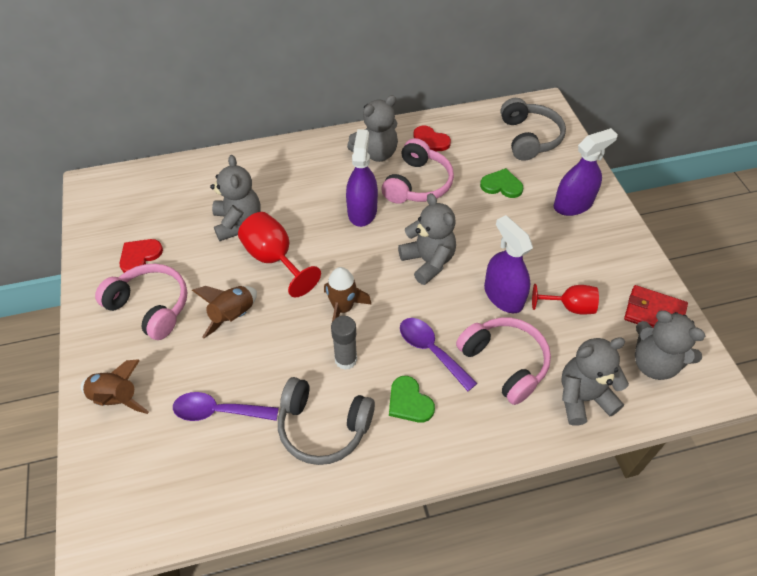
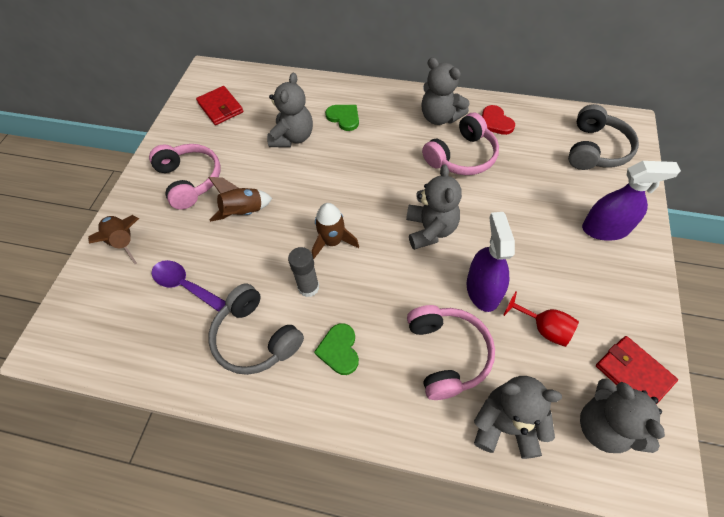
camera: 30 degrees right, 5 degrees up
(135, 219) = (220, 107): none -> red wallet
(140, 256) = (206, 138): red heart -> none
(275, 259) = (303, 178): red goblet -> none
(362, 211) = (398, 163): purple spray bottle -> none
(376, 153) = (440, 117): grey teddy bear -> grey teddy bear turned 45 degrees clockwise
(431, 350) = (385, 312): purple spoon -> none
(501, 185) = (541, 185): green heart -> green heart (344, 118)

